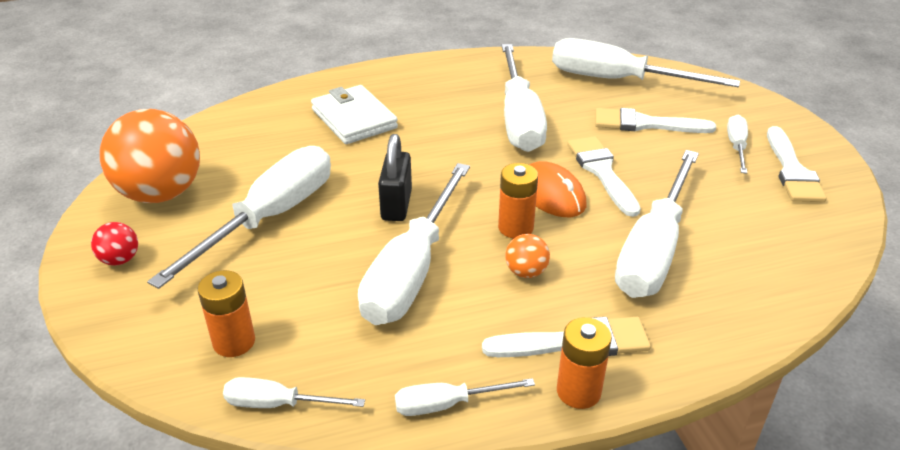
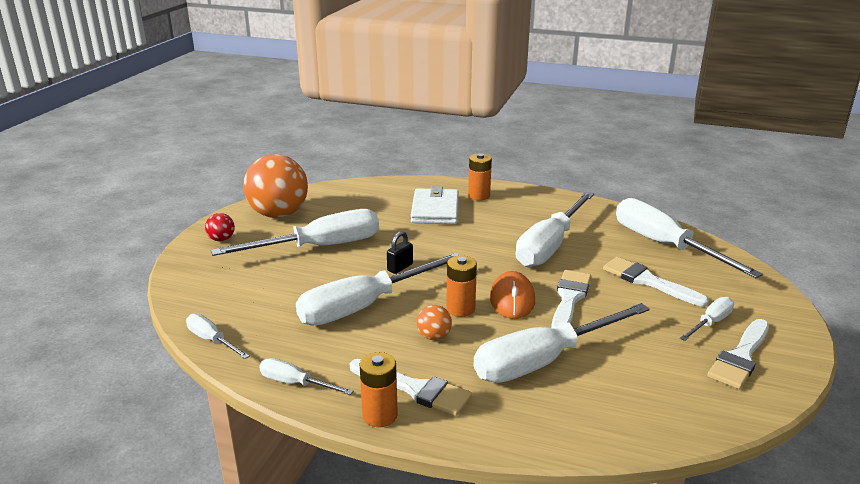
camera: 35 degrees right, 10 degrees down
(234, 342) = (227, 301): orange battery -> orange battery (479, 196)
(396, 205) = (400, 267): black padlock -> black padlock, size x0.65

